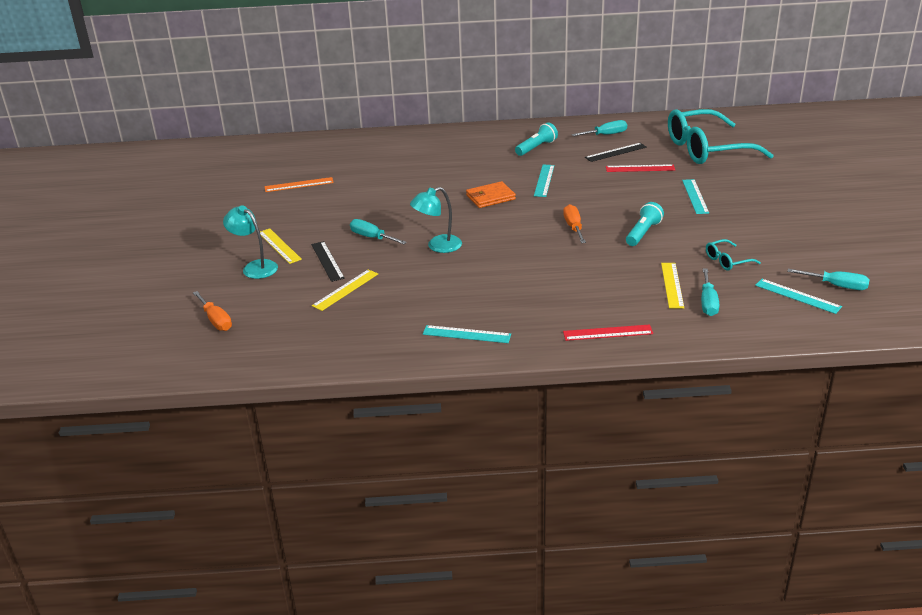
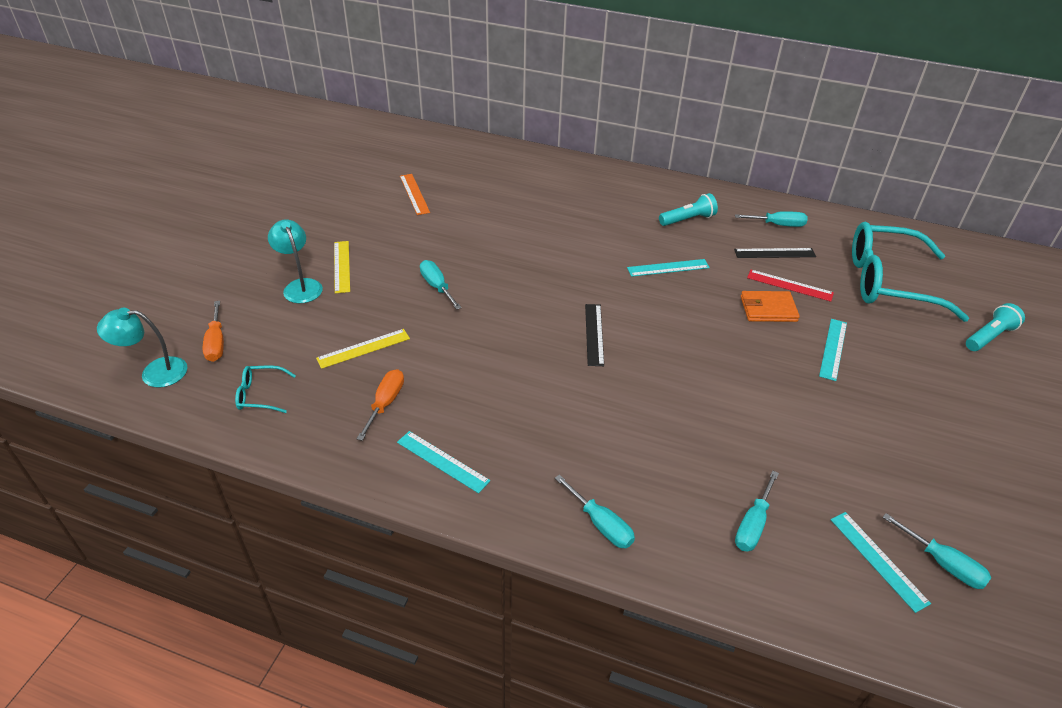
camera: 20 degrees right, 10 degrees up
(299, 185) = (414, 194): orange ruler -> orange ruler turned 60 degrees clockwise
(327, 261) = (373, 303): black ruler -> black ruler (594, 334)
(438, 246) = (495, 322): turquoise lamp -> turquoise lamp (154, 372)
(490, 197) = (594, 272): orange wallet -> orange wallet (768, 309)
(544, 180) = (668, 268): turquoise ruler -> turquoise ruler turned 45 degrees clockwise
(574, 227) = (660, 346): orange screwdriver -> orange screwdriver (385, 403)
(608, 333) = (601, 524): red ruler -> turquoise screwdriver
(643, 233) = (736, 383): turquoise flashlight -> turquoise flashlight (989, 336)
(672, 285) = (724, 478): yellow ruler -> none
(727, 261) = (816, 465): turquoise glasses -> turquoise glasses (260, 394)

